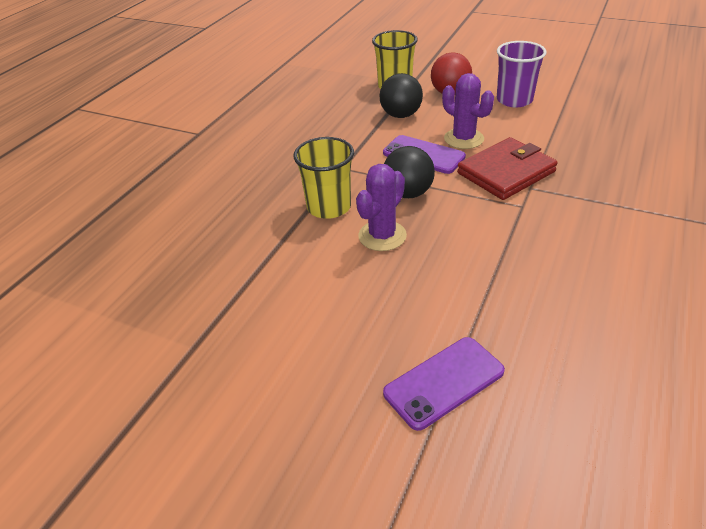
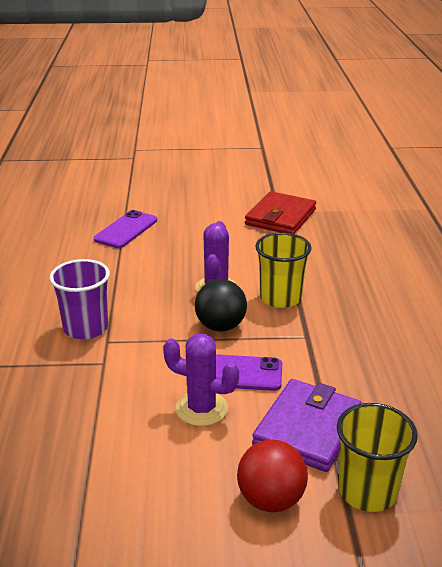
camera: 150 degrees right, 10 degrees down
(401, 115) = (307, 428): black ball -> purple wallet
(506, 172) = (133, 373): red wallet -> red wallet (280, 217)
(514, 100) = (162, 511): purple cup -> purple cup (86, 328)

